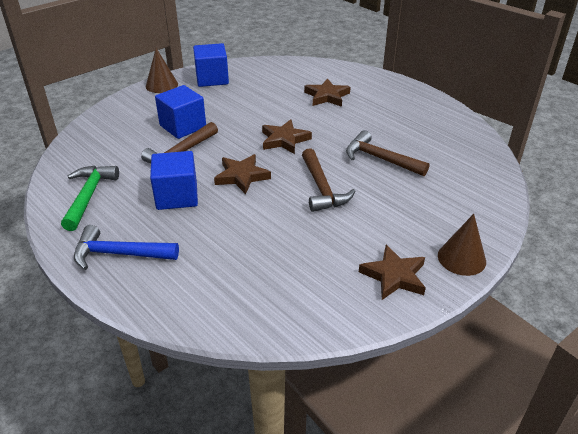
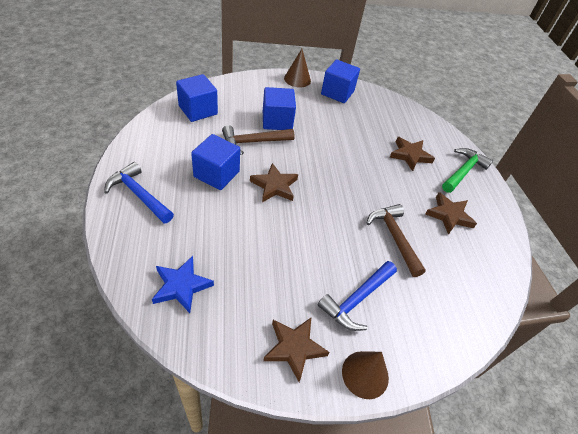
camera: 30 degrees right, 10 degrees up
(89, 196) = (166, 139): green hammer -> green hammer (463, 171)
(92, 156) = (198, 110): none -> blue cube
(251, 295) = (181, 286): none -> blue star
(284, 140) = (336, 174): brown star -> brown star (449, 215)
(322, 188) = (321, 234): brown hammer -> none
(401, 216) = (357, 300): none -> blue hammer

